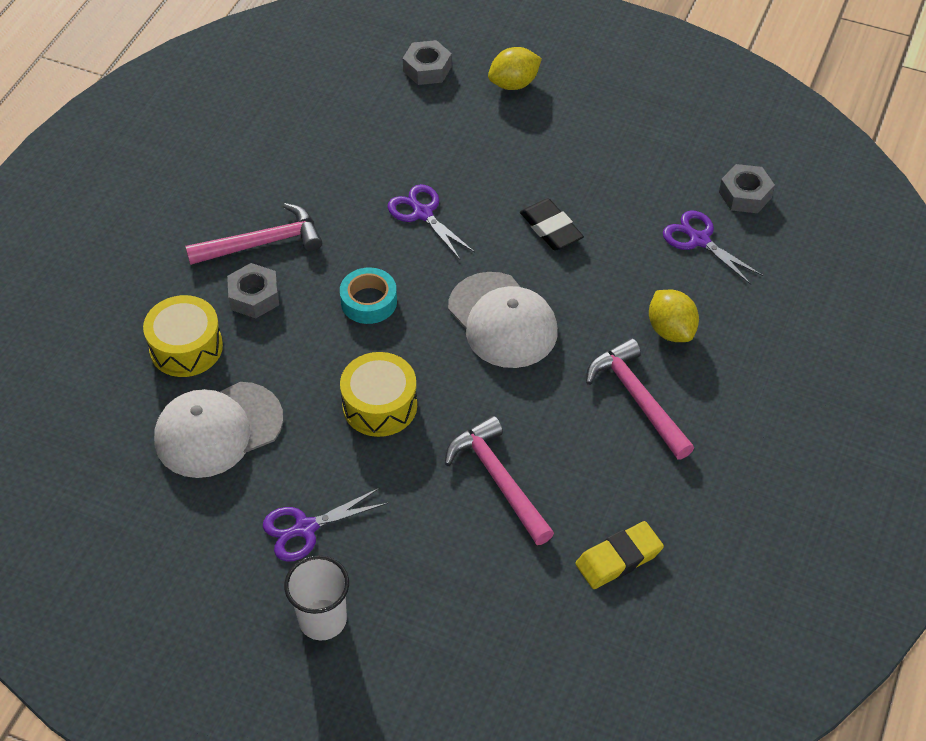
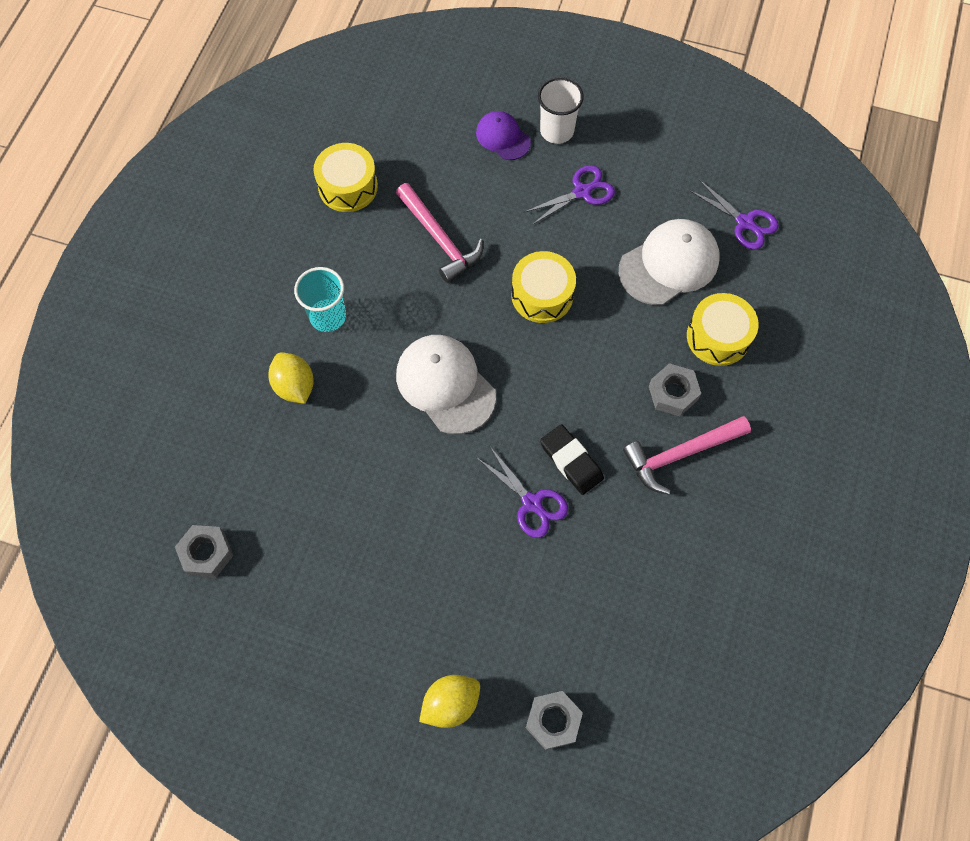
camera: 175 degrees right, 15 degrees up
(369, 301) = (568, 396): turquoise tape -> none
(400, 615) = (503, 137): none -> purple cap
(551, 228) = (404, 494): black eraser -> black eraser (571, 461)
(618, 558) = (348, 186): yellow eraser -> yellow drum
(637, 399) = (328, 316): pink hammer -> turquoise cup
(699, 240) = (259, 491): purple scissors -> purple scissors (745, 223)

